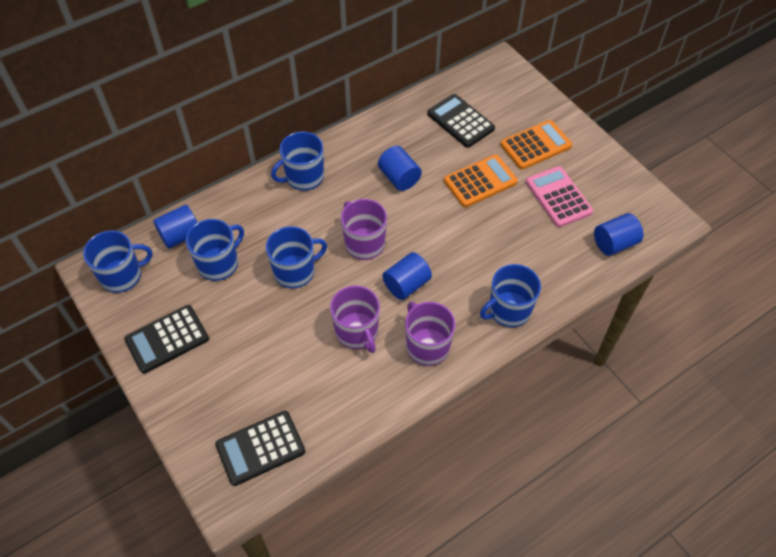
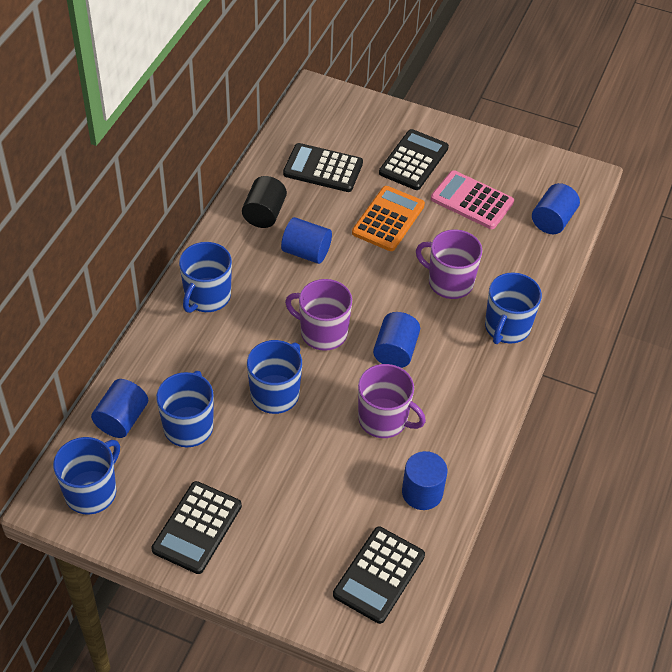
camera: 35 degrees left, 5 degrees down
(341, 404) = (422, 492): none -> blue cylinder
(391, 136) = (264, 214): none -> black cylinder
(427, 346) = (459, 398): purple mug -> purple mug (449, 282)
(536, 145) = (413, 160): orange calculator -> black calculator

